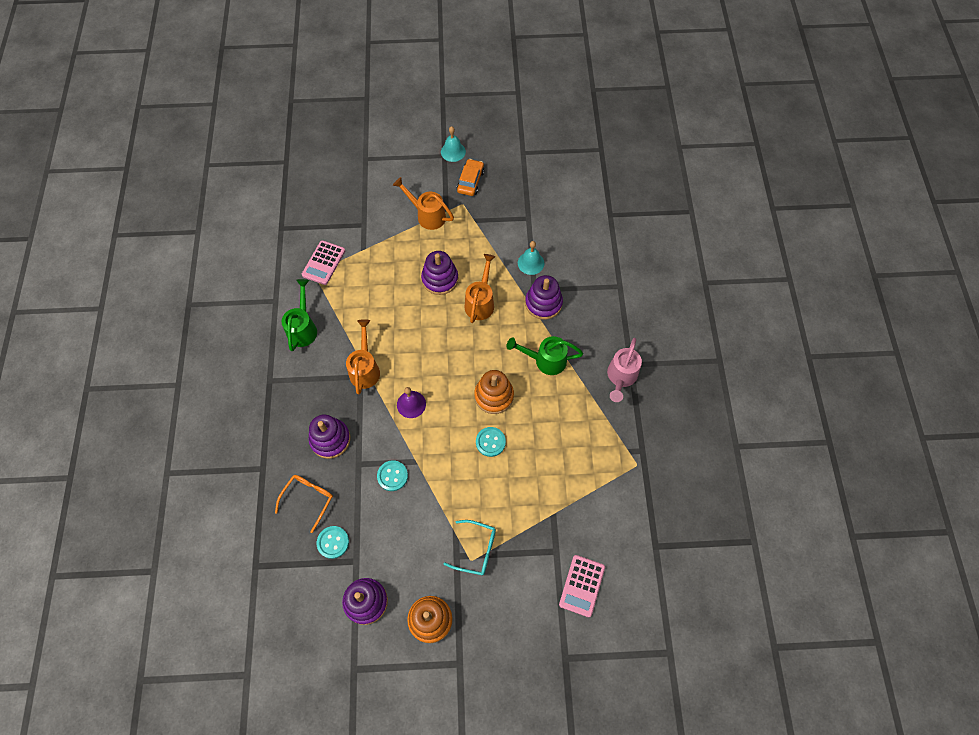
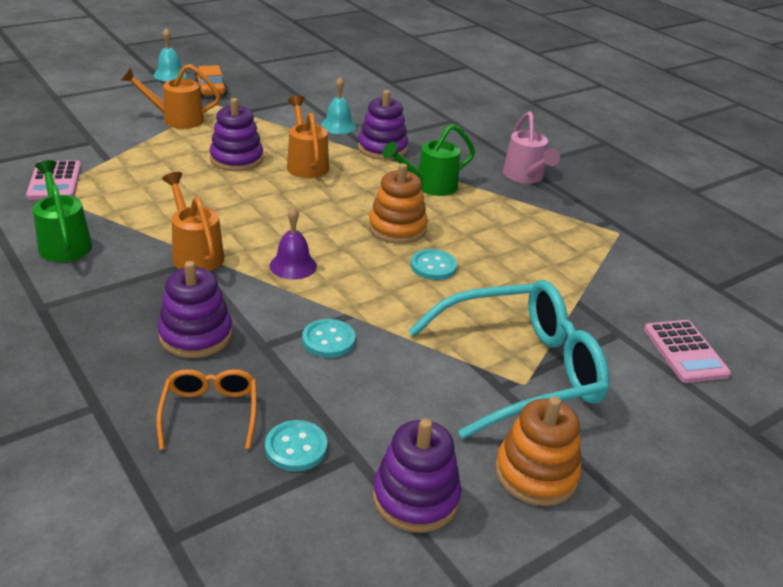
camera: 35 degrees left, 30 degrees down
(476, 550) = (520, 370): turquoise glasses -> turquoise glasses, size x2.02

